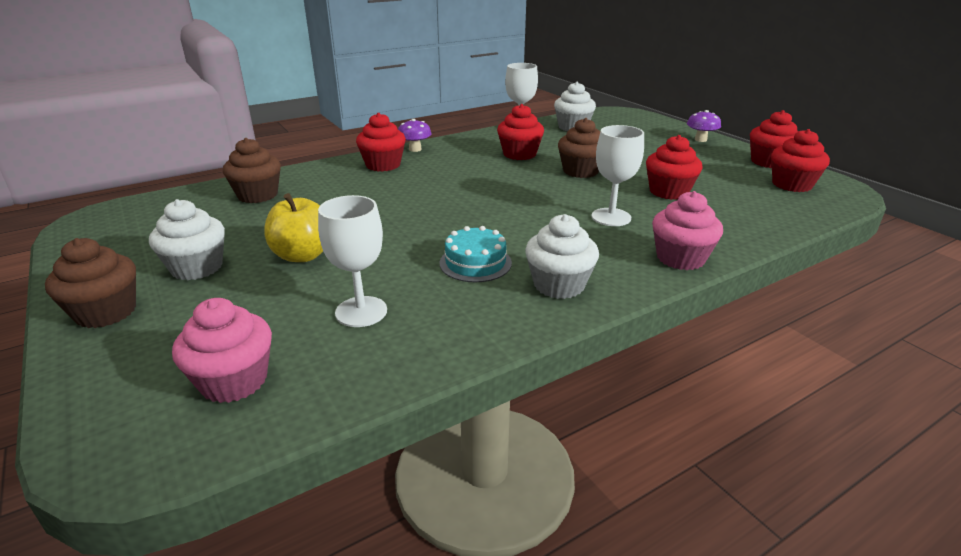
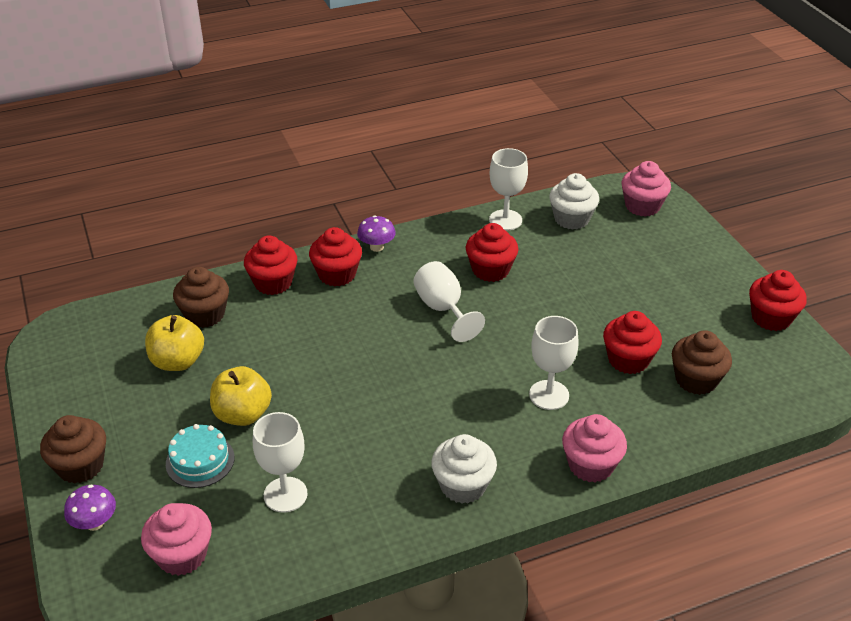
camera: 10 degrees right, 10 degrees up
(197, 267) = (150, 419): white cupcake -> none
(229, 225) = (178, 361): none -> yellow apple
(475, 263) = (396, 446): turquoise cake -> turquoise cake (200, 461)
(487, 176) = (443, 309): none -> white goblet
(580, 171) = (547, 311): brown cupcake -> brown cupcake (696, 380)
(624, 119) = (642, 206): none -> pink cupcake
(700, 140) = (714, 263): purple mushroom -> purple mushroom (95, 523)
(791, 184) = (772, 363): red cupcake -> red cupcake (273, 283)

